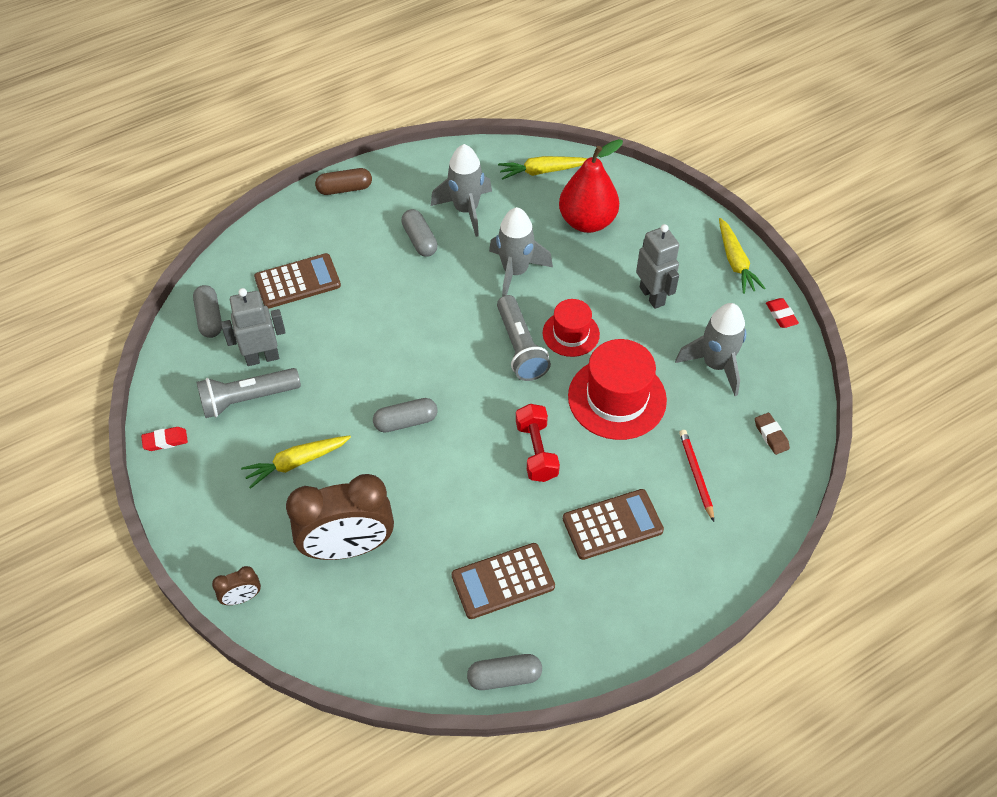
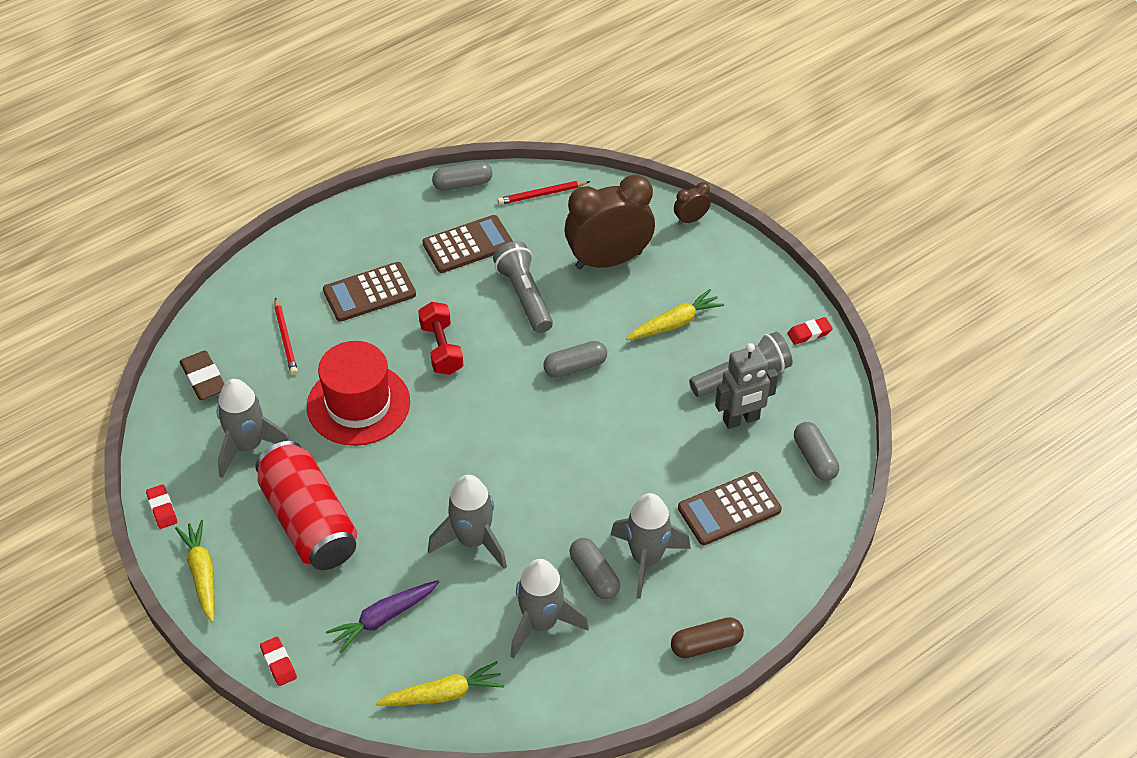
camera: 175 degrees right, 5 degrees down
(375, 249) = (646, 559): none -> grey rocket
(409, 651) = (541, 194): none -> red pencil
(520, 347) = (462, 450): grey flashlight -> grey flashlight (525, 296)
(571, 333) = (406, 470): red hat -> none
(587, 221) = (383, 618): red pear -> purple carrot
(652, 296) = (309, 522): grey robot -> red can
(665, 198) = (278, 663): none -> red eraser
(771, 435) = (204, 379): brown eraser -> brown eraser, size x1.55

